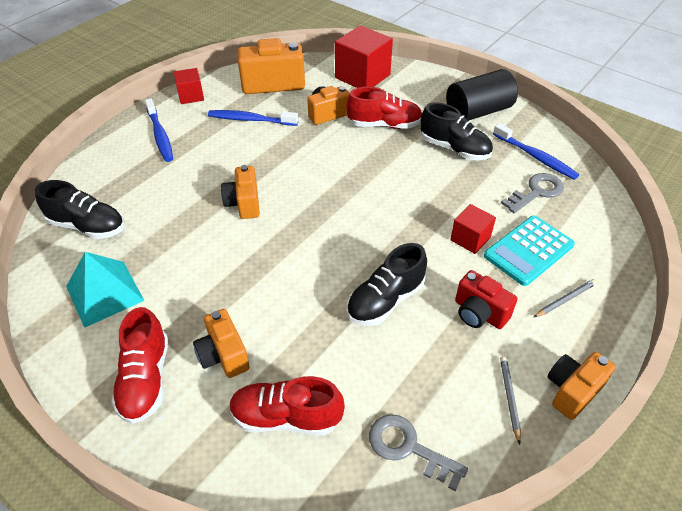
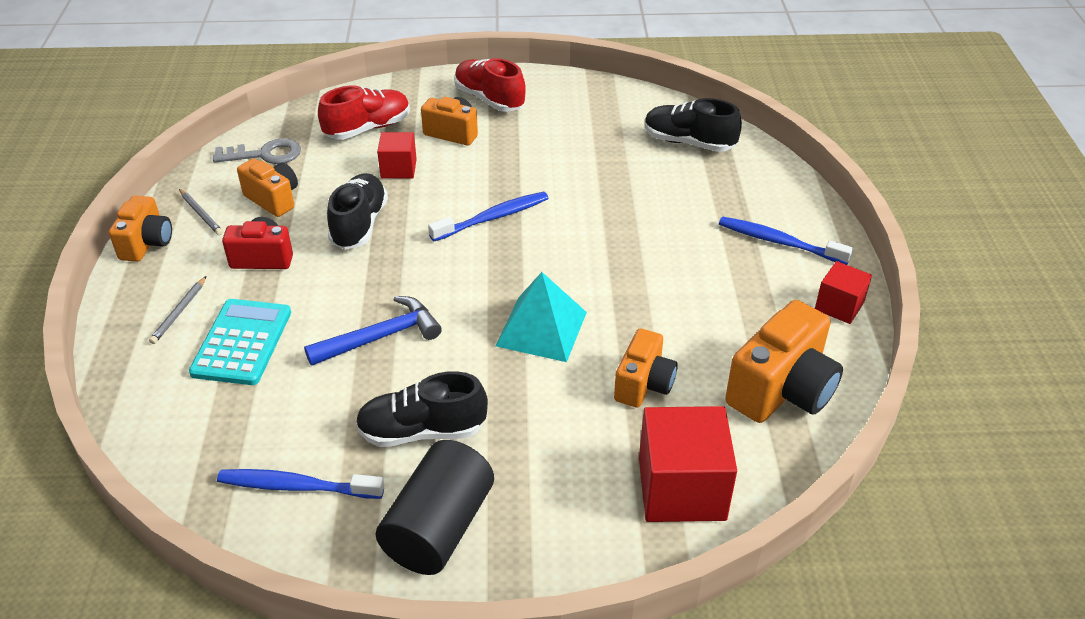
camera: 140 degrees right, 5 degrees down
(87, 226) = (688, 142): black shoe -> black shoe turned 45 degrees clockwise
(104, 293) = (594, 118): turquoise pyramid -> turquoise pyramid (541, 328)
(244, 203) = (587, 229): orange camera -> orange camera (273, 199)
(251, 120) = (720, 318): blue toothbrush -> blue toothbrush (493, 218)
(384, 125) = (551, 413): red shoe -> none
(437, 206) = (381, 337): none -> blue hammer
(470, 239) = (317, 320): red cube -> red cube (398, 168)
(536, 192) = (268, 425): grey key -> none

